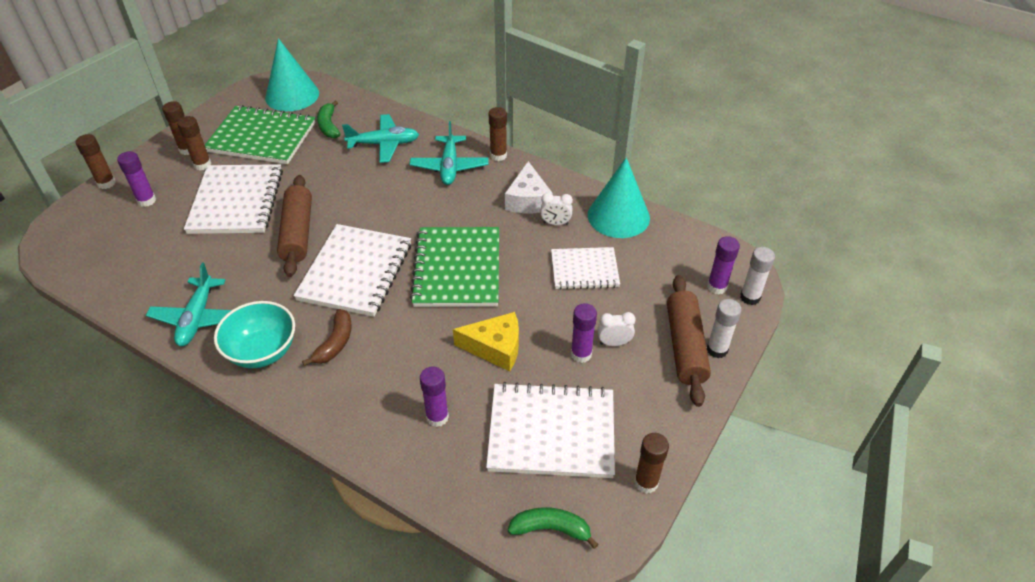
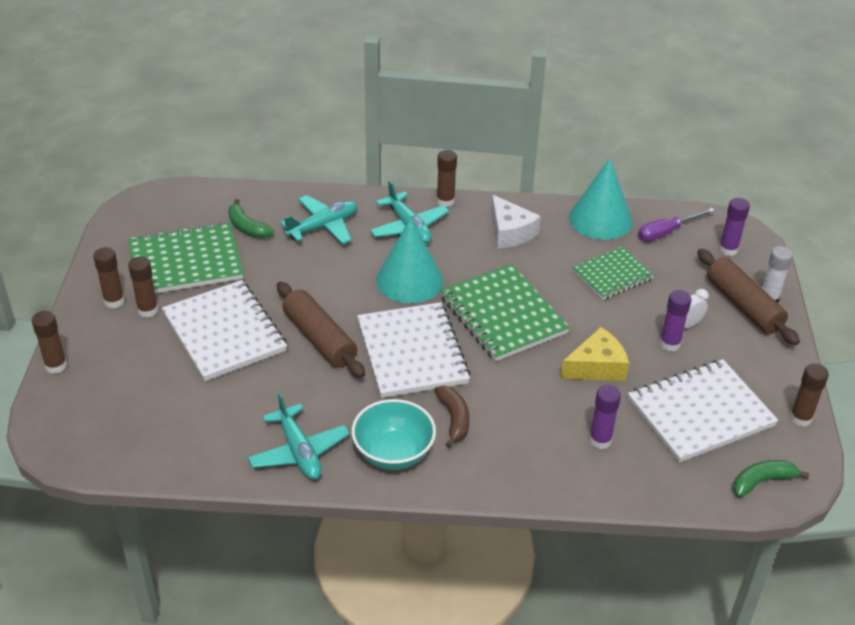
camera: 30 degrees left, 5 degrees down
(146, 200) = (123, 366): purple glue stick -> none
(292, 95) = (174, 209): turquoise cone -> turquoise cone (409, 280)
(555, 223) = (552, 244): white clock -> none
(584, 270) = (612, 275): white notebook -> green notebook
(670, 249) = (666, 232): none -> purple screwdriver
(750, 297) = (759, 249): white glue stick -> none

